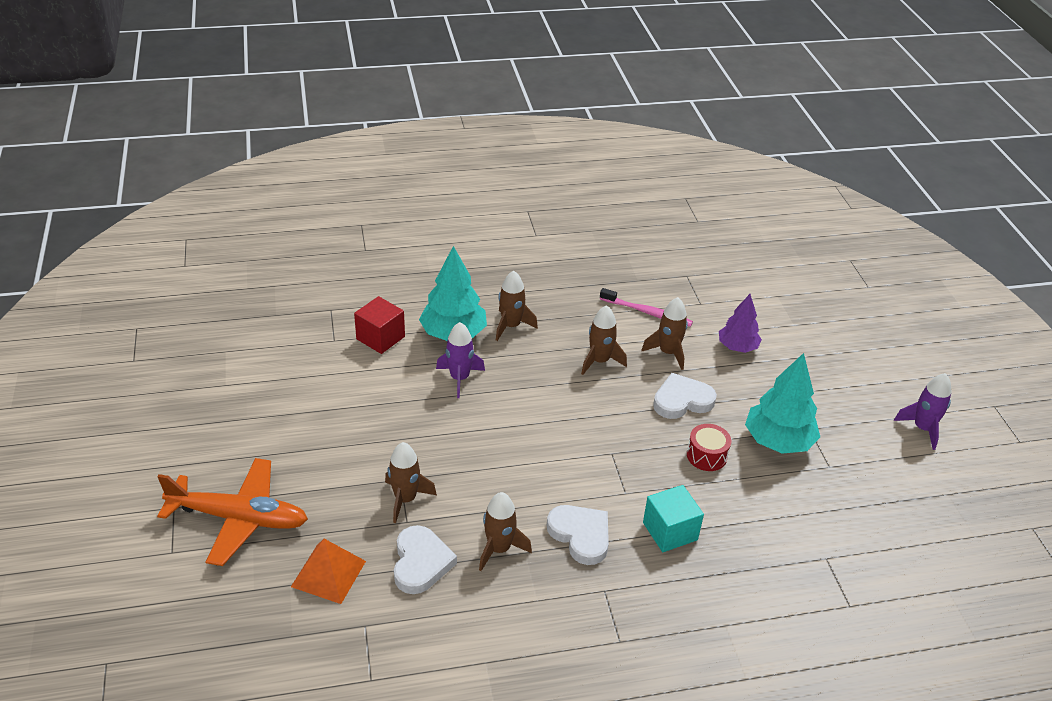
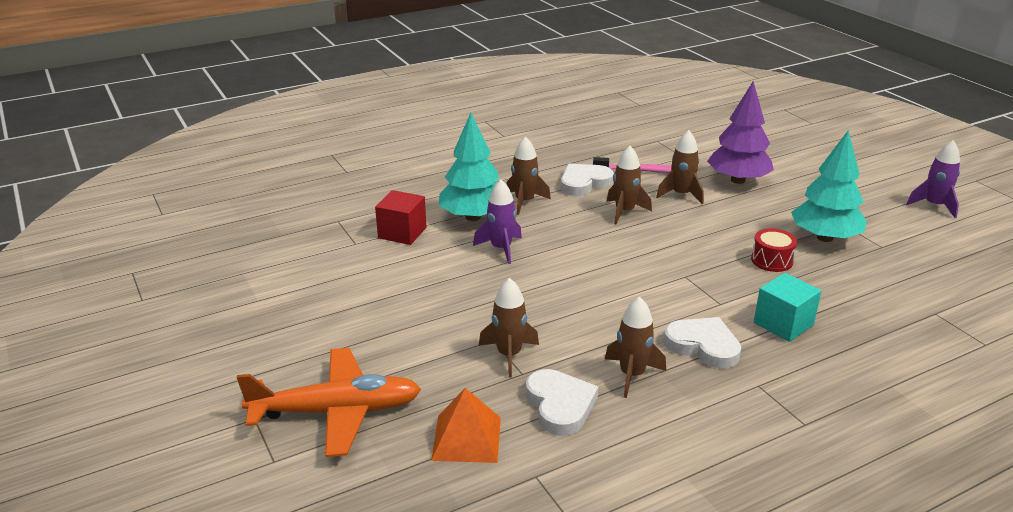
camera: 15 degrees left, 10 degrees down
(682, 400) = (719, 225): white heart -> white heart (584, 183)
(737, 347) = (738, 180): purple tree -> purple tree, size x1.56

